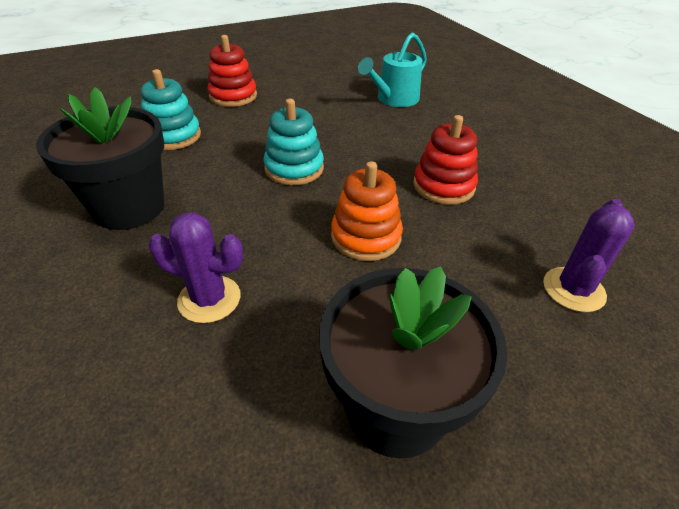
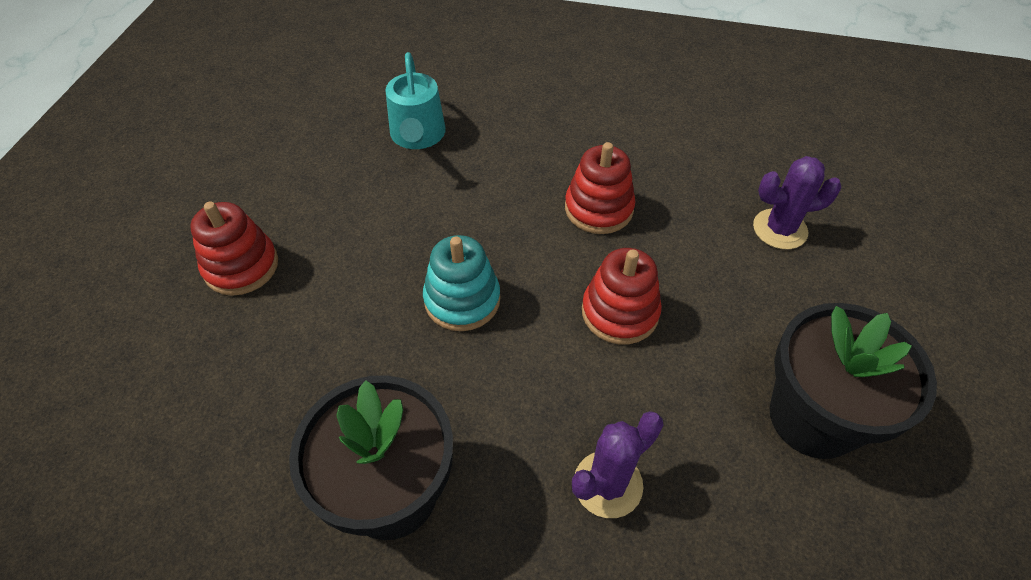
camera: 50 degrees left, 10 degrees up
(173, 136) = (273, 377): turquoise stacking toy -> none
(366, 237) = (620, 312): orange stacking toy -> red stacking toy
(573, 289) = (780, 229): purple cactus -> purple cactus turned 75 degrees counterclockwise

